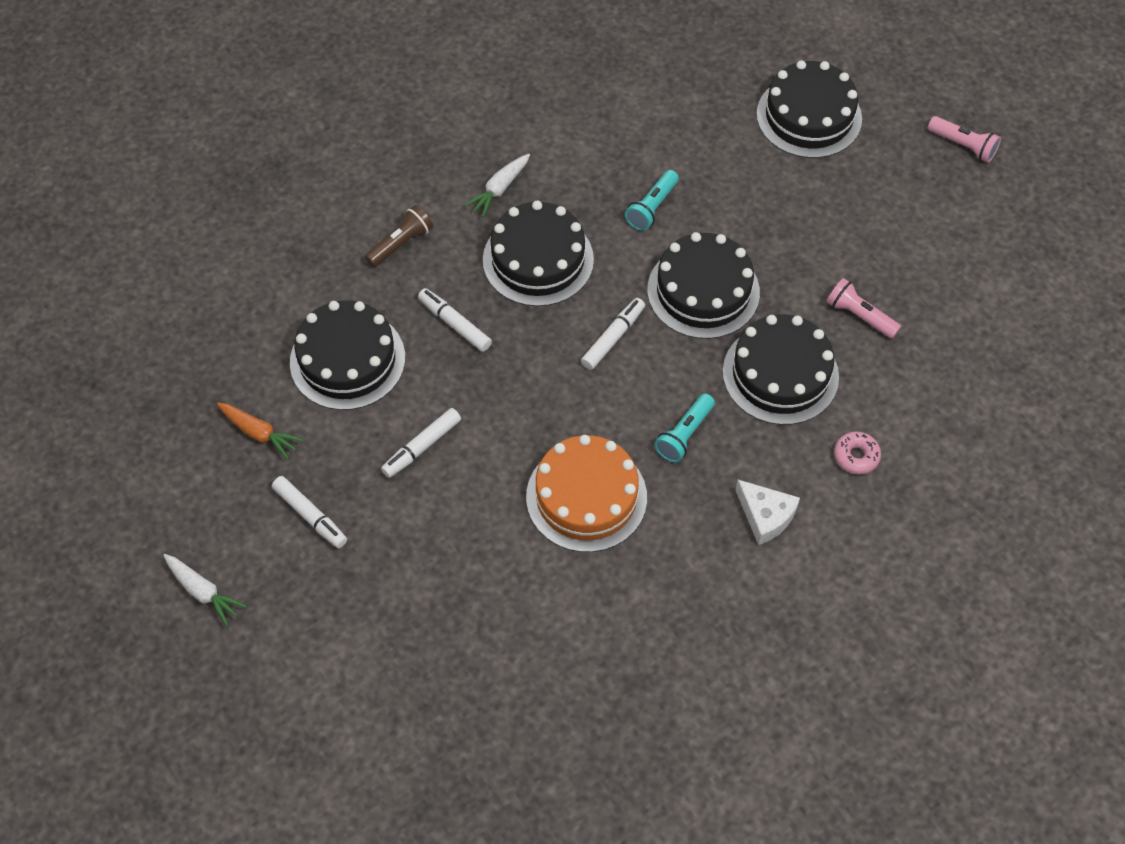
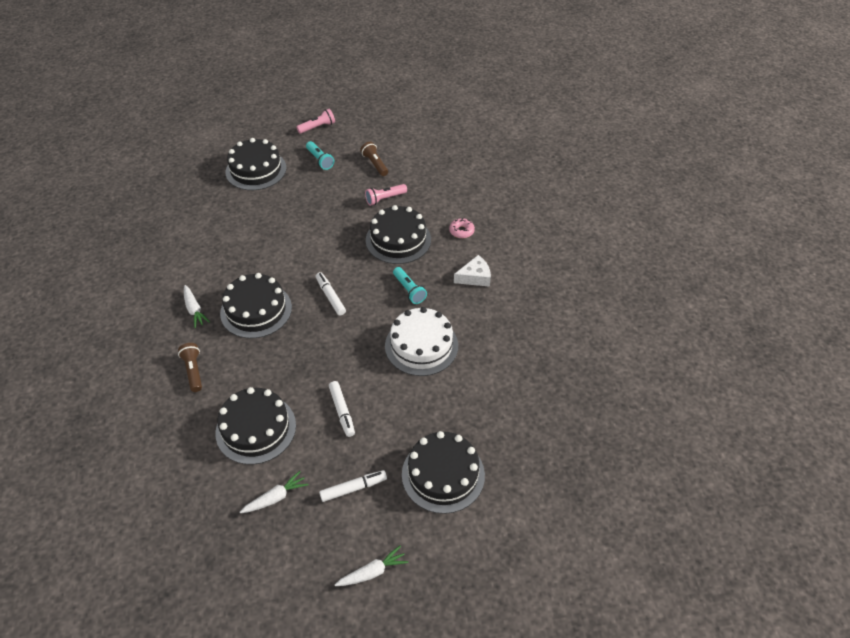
camera: 65 degrees left, 10 degrees down
(259, 433) = (275, 497): orange carrot -> white carrot
(455, 324) = (270, 365): white marker -> none
(586, 497) = (421, 345): orange cake -> white cake
(652, 208) = (261, 249): turquoise flashlight -> turquoise flashlight (320, 160)
(703, 291) = (328, 249): black cake -> black cake (443, 474)
(931, 265) = (375, 164): none -> brown flashlight

